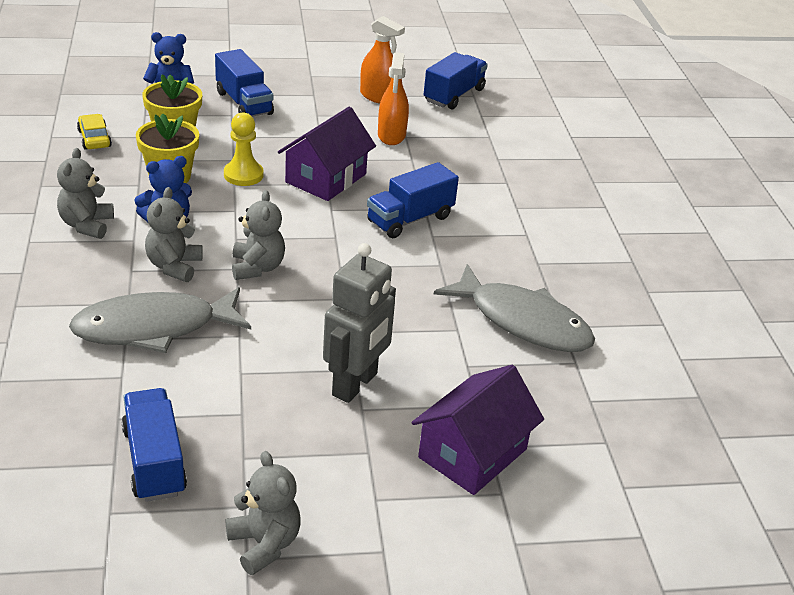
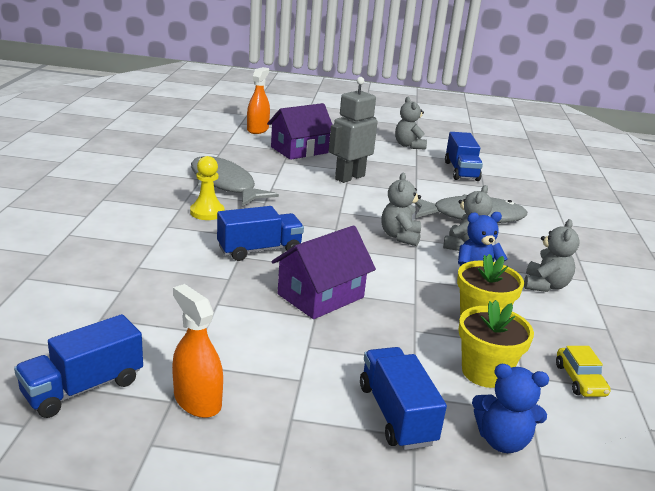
camera: 165 degrees left, 10 degrees down
(243, 175) = (405, 311): yellow pawn -> yellow pawn (207, 212)
(391, 135) = (220, 335): orange spray bottle -> orange spray bottle (257, 129)

